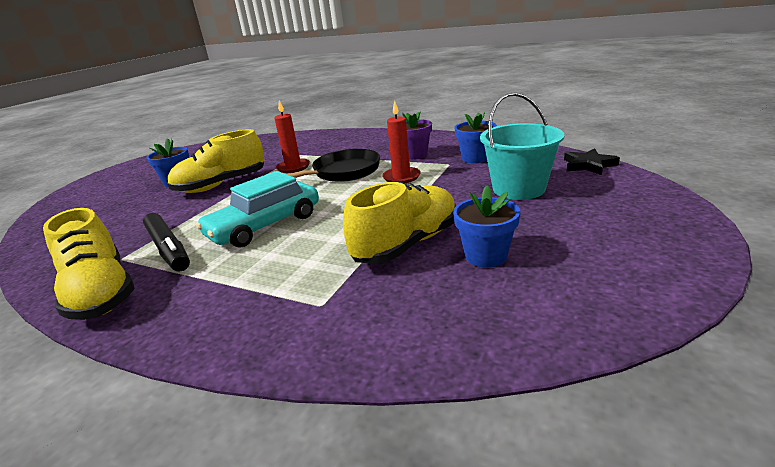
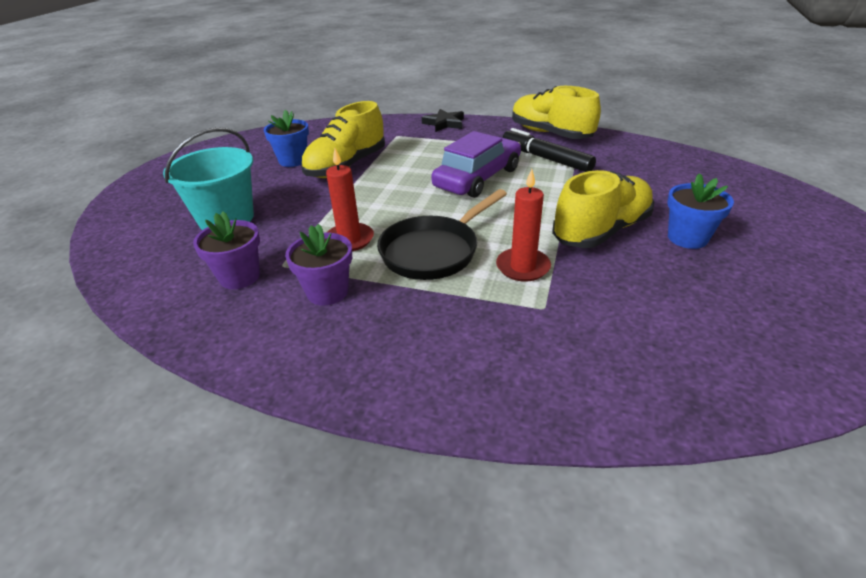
camera: 170 degrees right, 10 degrees up
(265, 225) = (477, 178): turquoise car -> purple car
(475, 158) = (239, 277): blue flower pot -> purple flower pot
(588, 165) = (117, 255): black star -> black star (444, 123)

